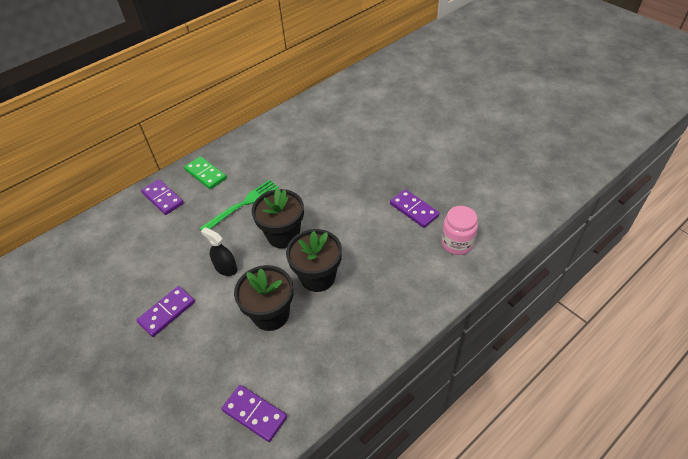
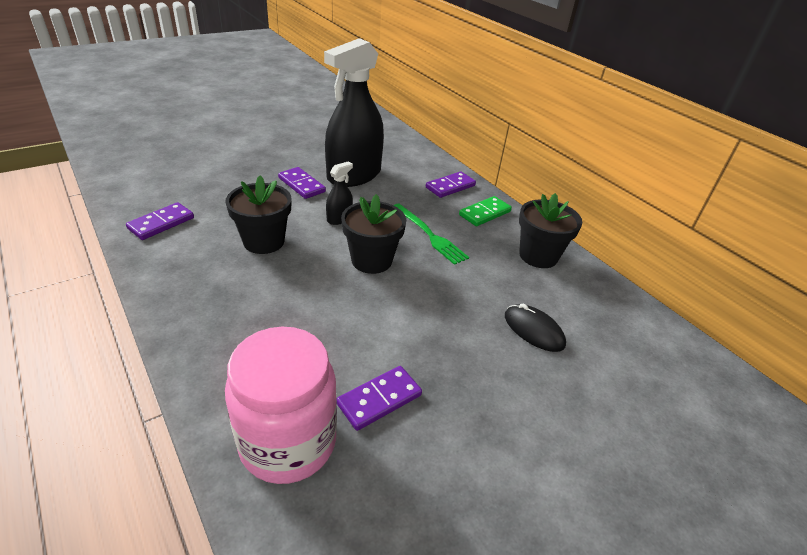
camera: 90 degrees right, 10 degrees down
(144, 272) = (354, 175): none -> black spray bottle
(318, 277) = (296, 280): black flower pot -> black flower pot (538, 256)
(337, 148) = (533, 330): none -> black mouse
(457, 243) = (288, 442): pink jar -> pink jar, size x1.72

